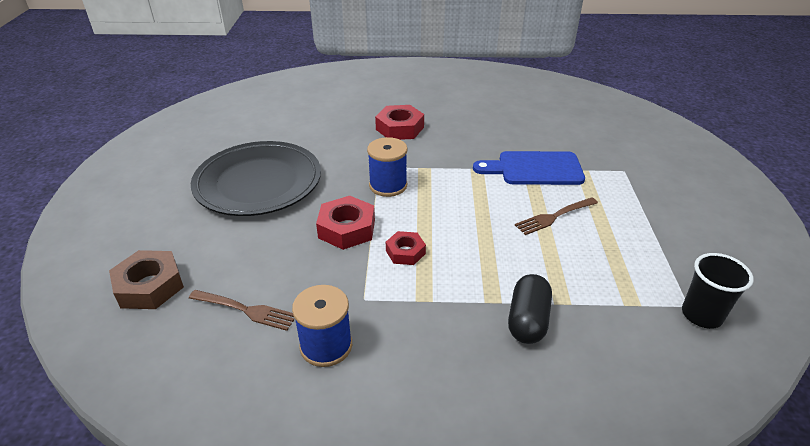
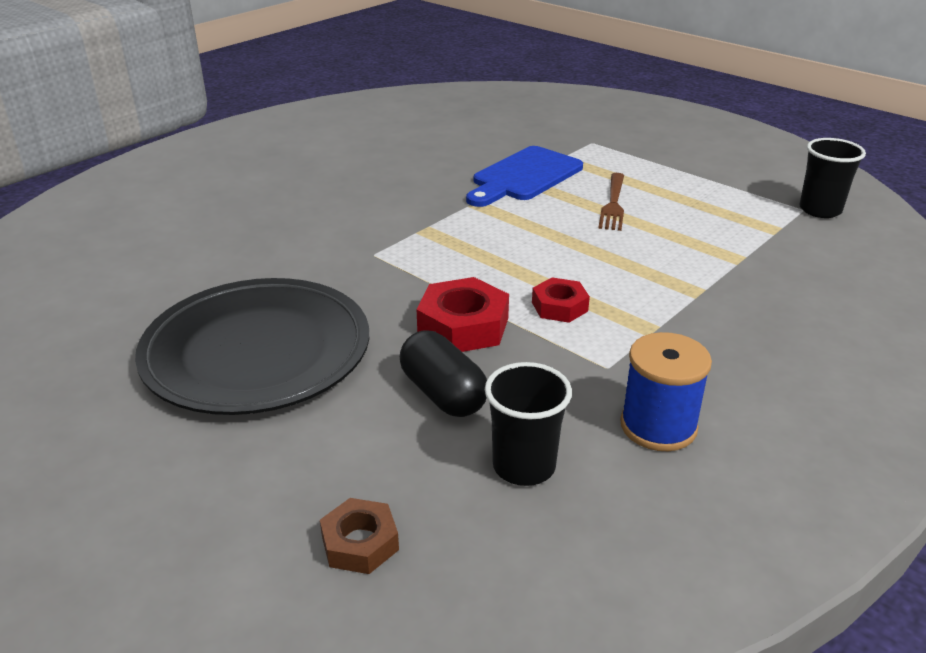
camera: 50 degrees left, 5 degrees down
(149, 286) = (360, 543): brown nut -> brown nut, size x0.62
(245, 310) = (524, 466): brown fork -> black cup
(388, 185) = (420, 264): blue spool -> none
(399, 128) = (317, 208): red nut -> none
(527, 320) = (745, 287): black capsule -> black capsule (443, 394)

